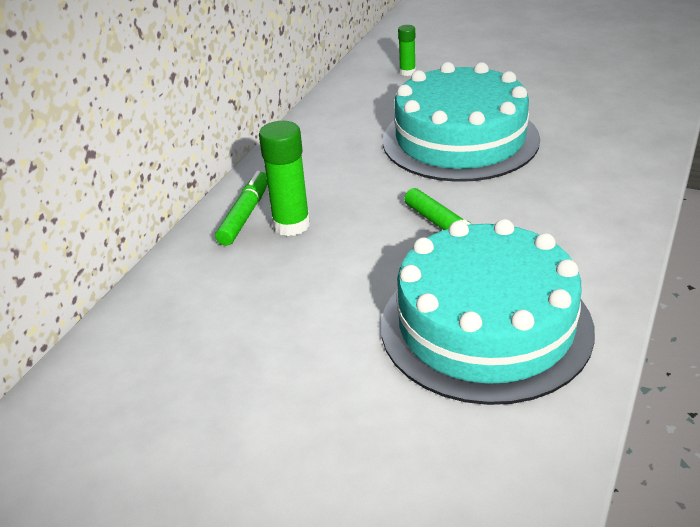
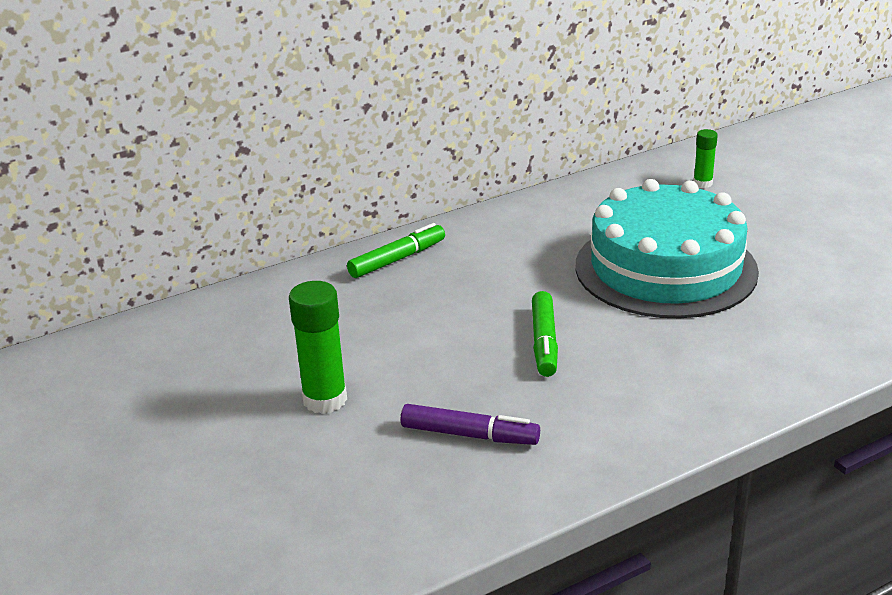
camera: 35 degrees right, 5 degrees down
(291, 225) = (422, 283): green glue stick -> green glue stick (325, 400)
(485, 326) = (469, 435): turquoise cake -> purple marker

